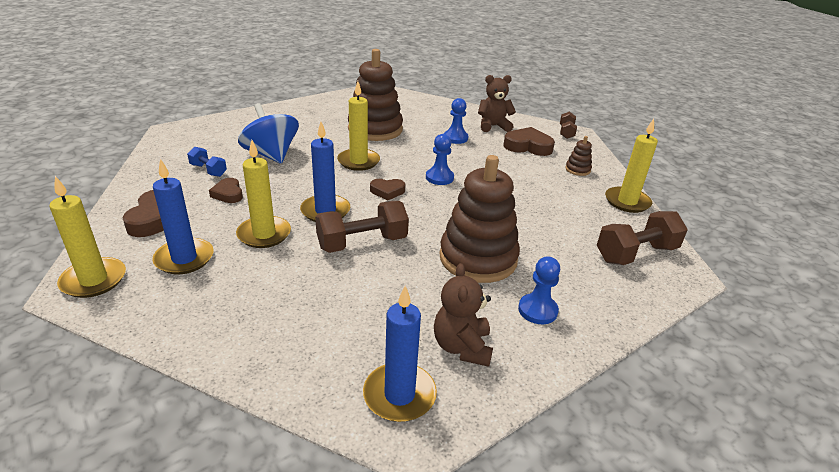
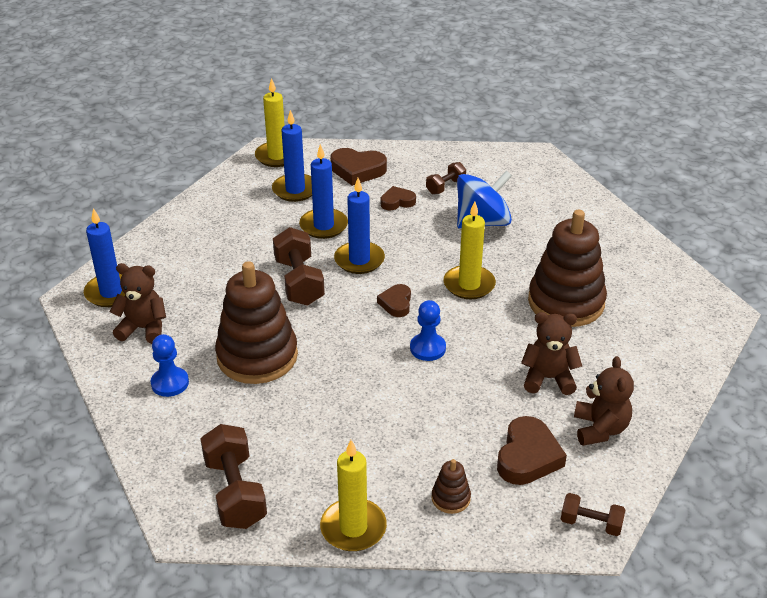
camera: 100 degrees right, 5 degrees up
(208, 170) = (445, 186): blue dumbbell -> brown dumbbell
(264, 234) = (323, 226): yellow candle -> blue candle
(455, 138) = (548, 378): blue pawn -> brown teddy bear

